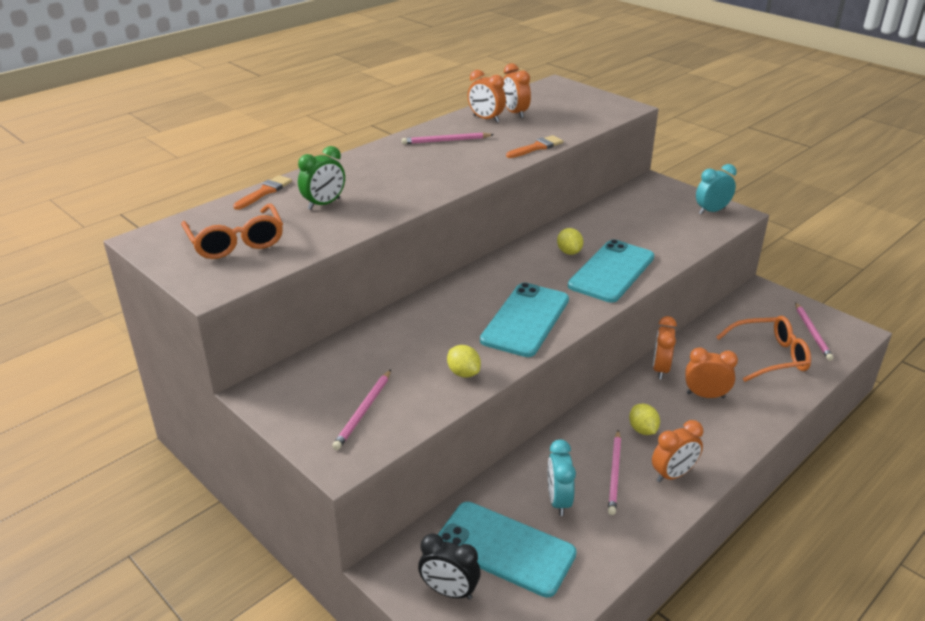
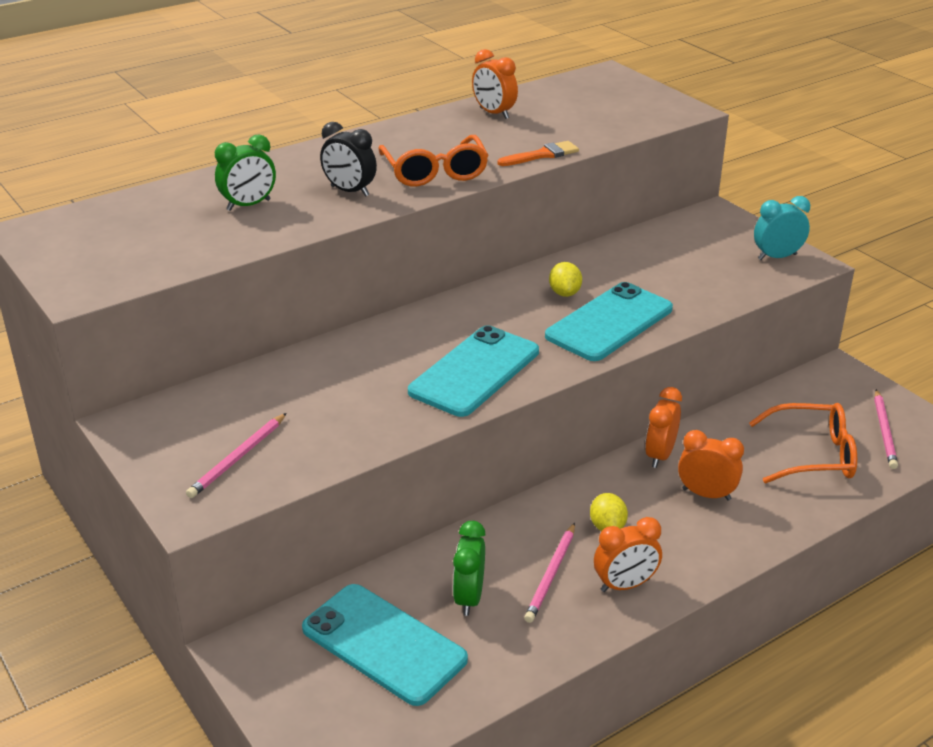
camera: 10 degrees right, 0 degrees up
(236, 242) = (128, 242): orange glasses -> orange glasses (435, 172)
(265, 192) = (185, 185): orange brush -> none
(446, 141) = (431, 138): pink pencil -> none
(449, 591) = (300, 683): black clock -> black clock (349, 191)
(463, 373) = (373, 427): yellow lemon -> none
(515, 113) = (535, 108): orange clock -> none
(558, 501) = (469, 598): turquoise clock -> green clock

